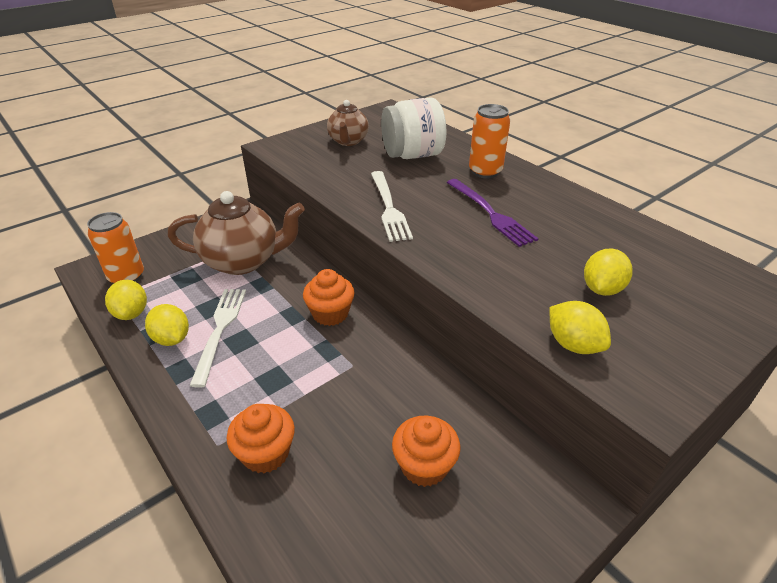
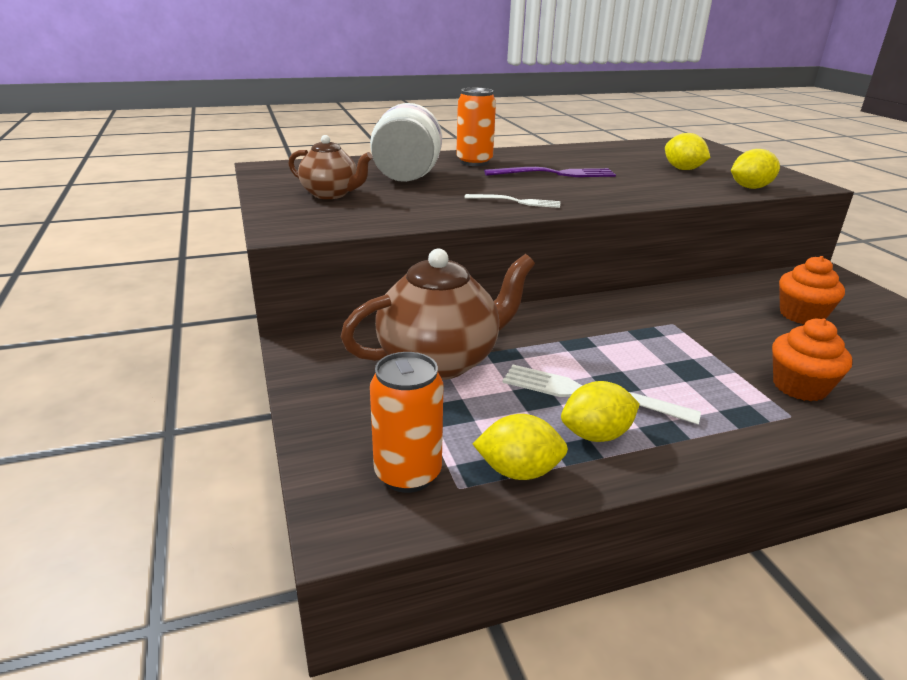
camera: 70 degrees left, 10 degrees down
(243, 261) = (440, 361): brown teapot -> brown teapot turned 45 degrees clockwise
(330, 313) = (584, 321): orange cupcake -> none
(389, 208) = (516, 202): white fork -> white fork, size x0.64

